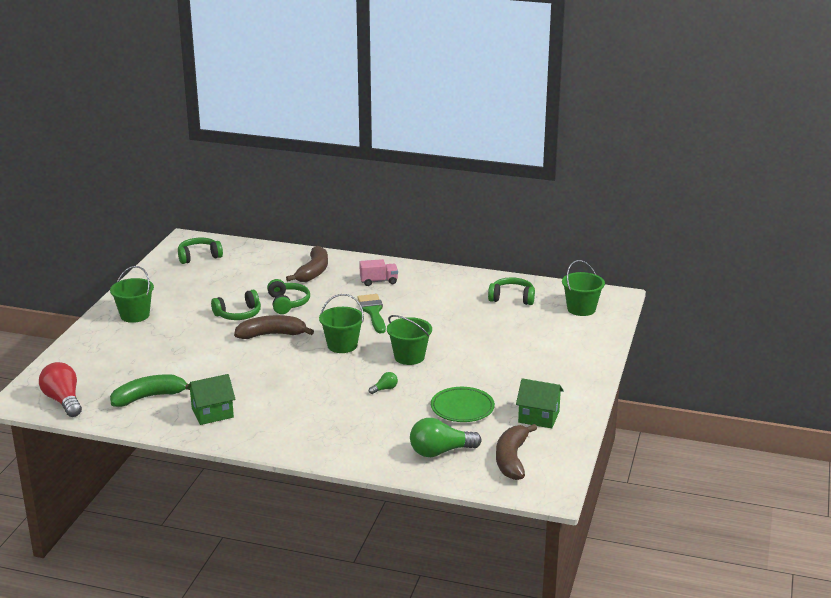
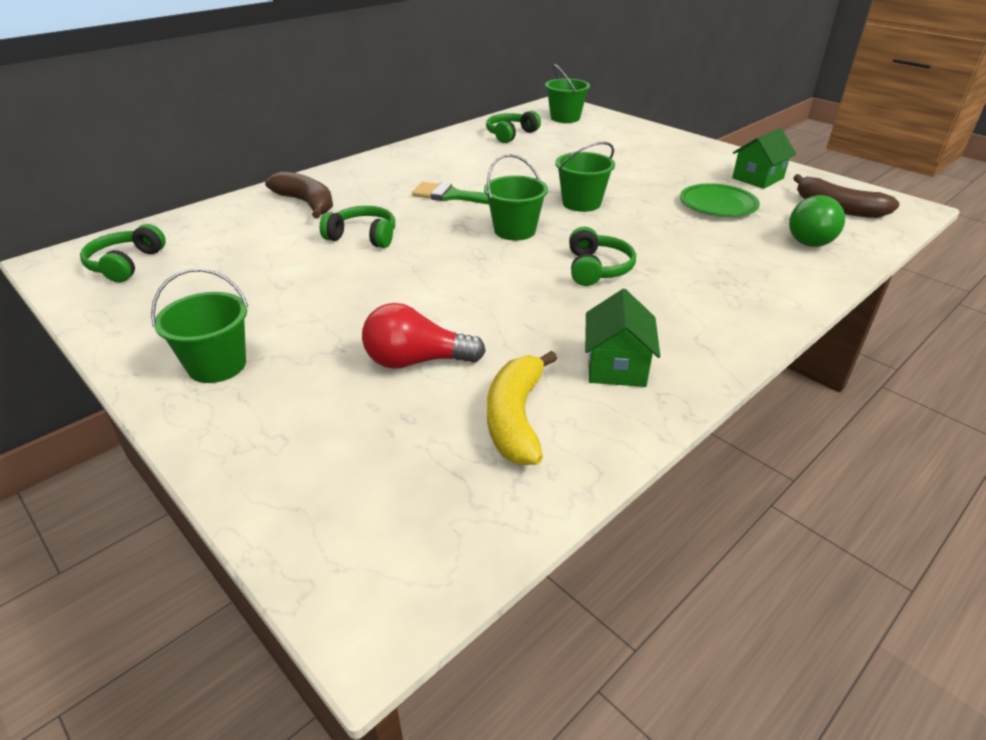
camera: 60 degrees left, 10 degrees up
(63, 401) = (436, 537): red light bulb -> red light bulb (416, 361)
(149, 397) = (516, 418): green banana -> yellow banana
(238, 314) = (345, 276): green headphones -> green headphones (597, 268)
(272, 335) = (434, 266): brown banana -> none
(378, 281) = (387, 177): pink truck -> none
(385, 389) = (644, 232): green light bulb -> none

